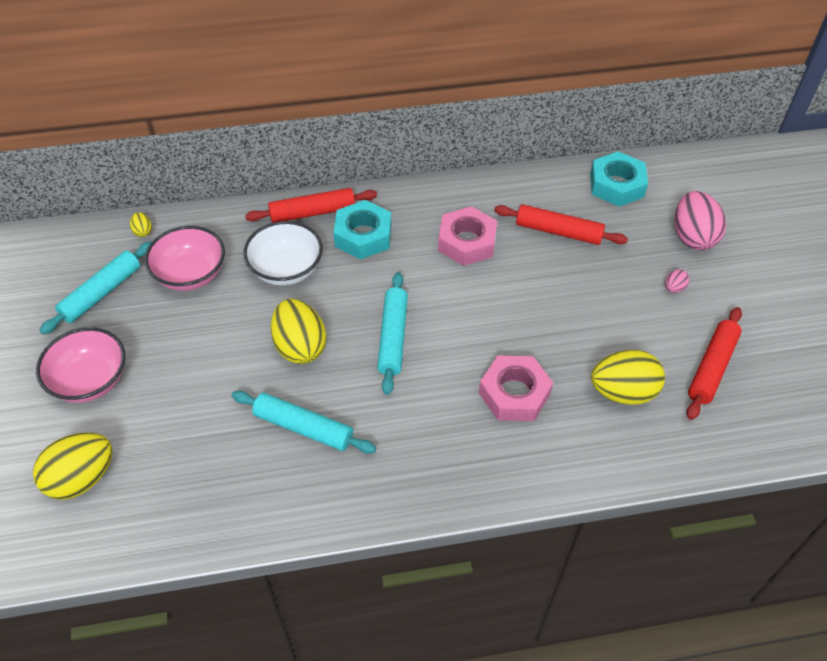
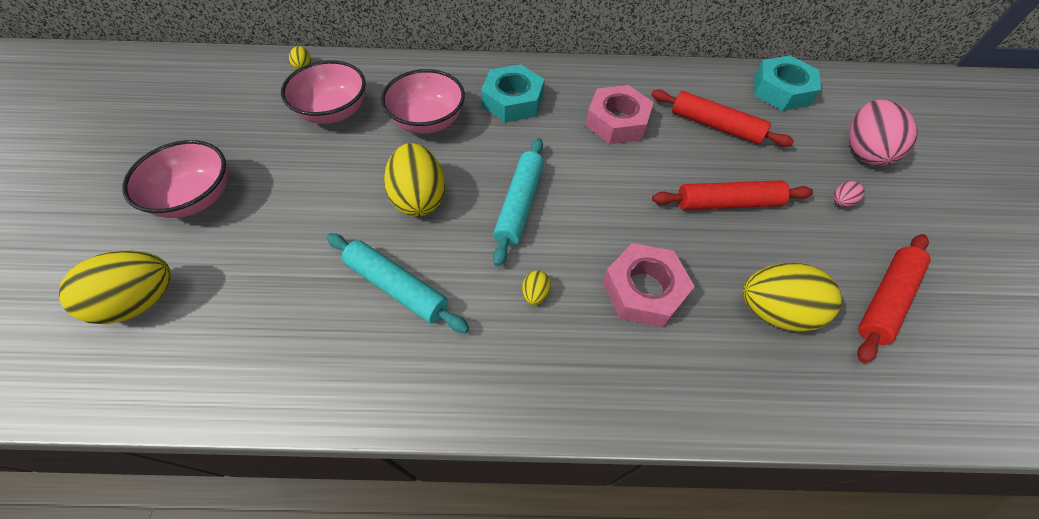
camera: 10 degrees right, 5 degrees up
(101, 293) = (243, 116): turquoise rolling pin -> none
(286, 269) = (428, 121): white bowl -> pink bowl
(313, 212) = (469, 73): red rolling pin -> red rolling pin (727, 203)
(424, 412) = (535, 294): none -> yellow egg

